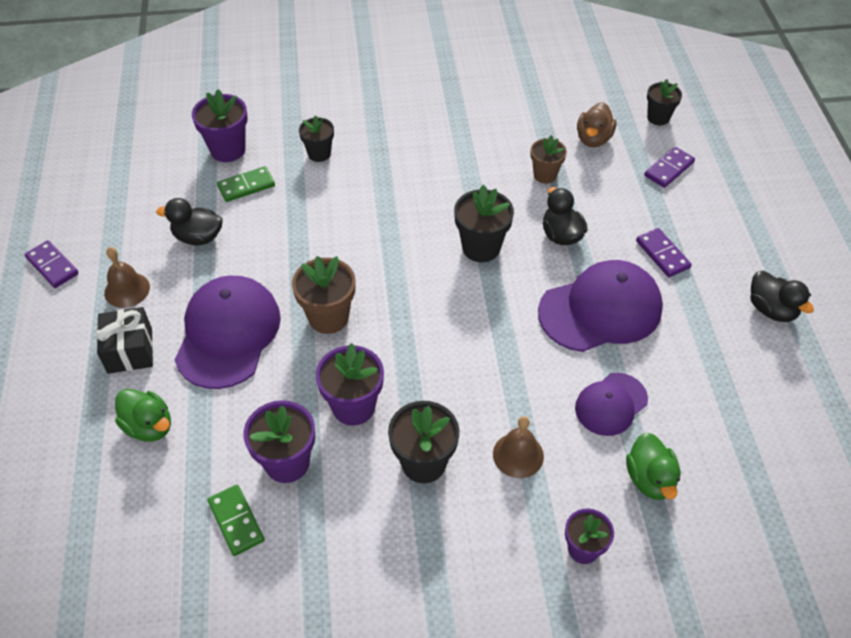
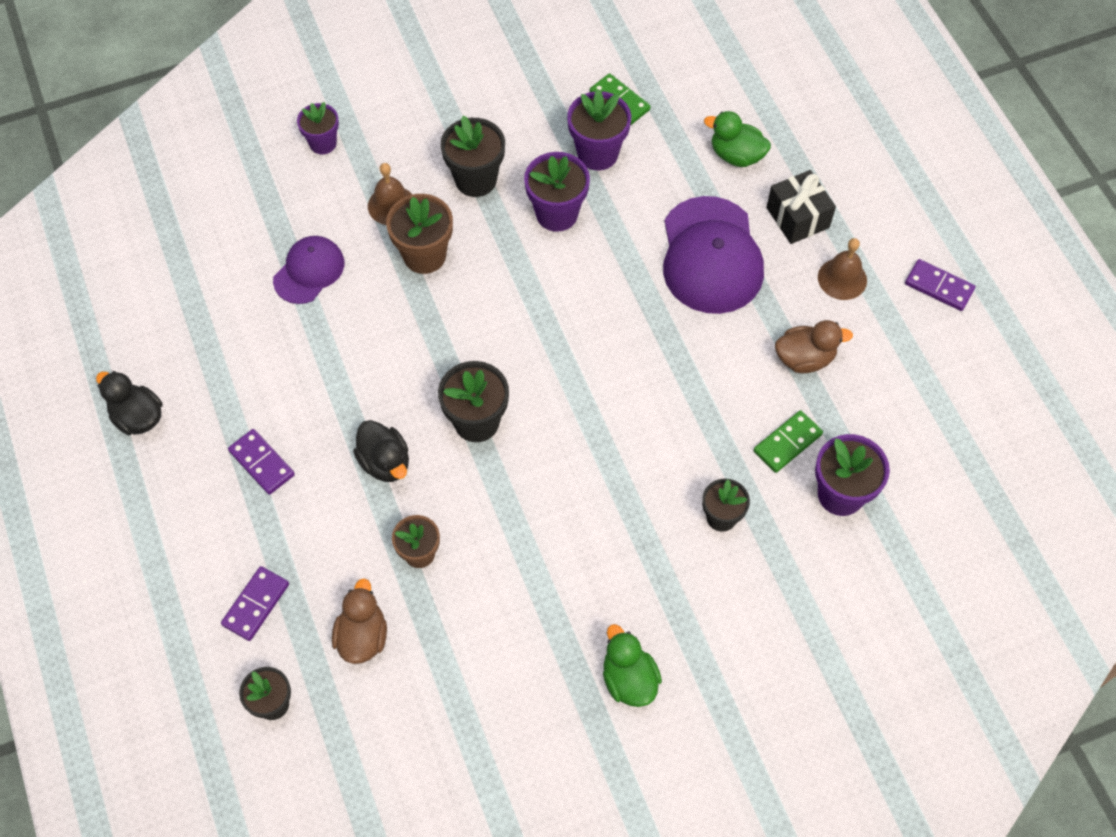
camera: 165 degrees right, 10 degrees up
(198, 237) = (804, 358): black duck -> brown duck
(328, 317) = (617, 297): brown flower pot -> brown flower pot (424, 255)
(600, 310) = (328, 372): purple cap -> none
(650, 479) = (268, 211): green duck -> green duck (629, 679)

